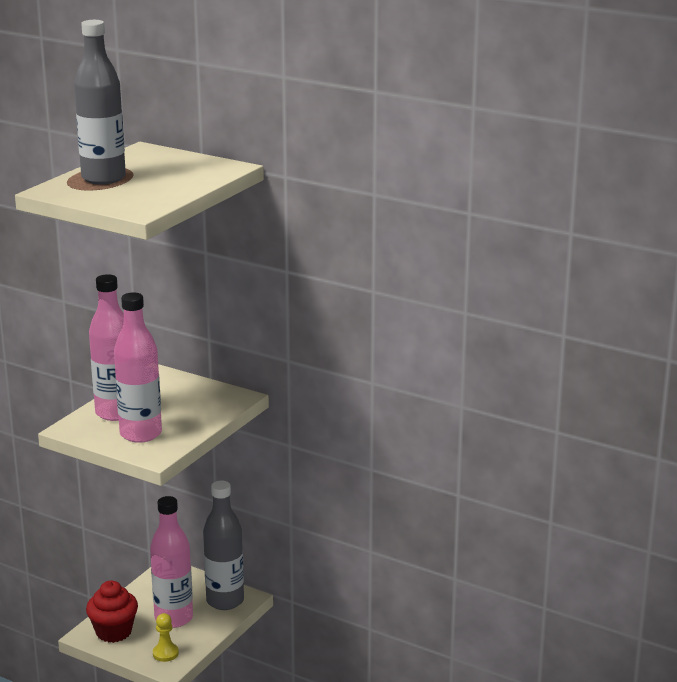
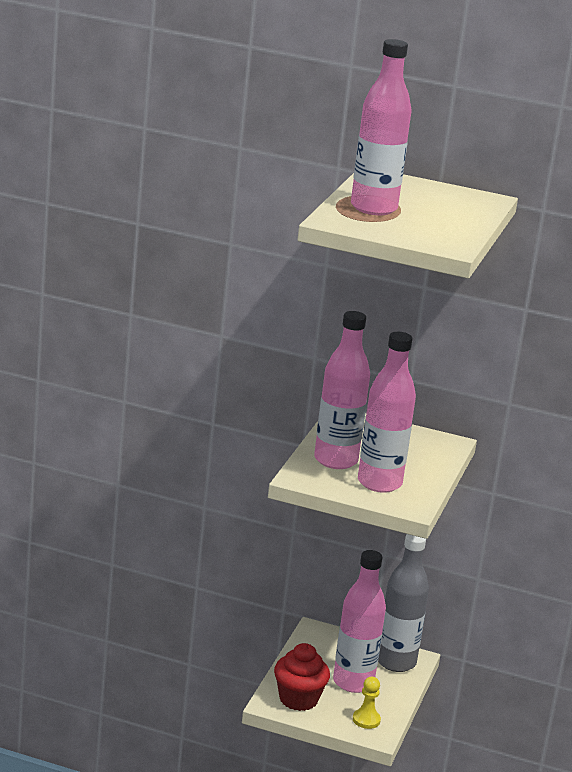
camera: 15 degrees left, 0 degrees up
(103, 178) = (373, 208): grey bottle -> pink bottle

